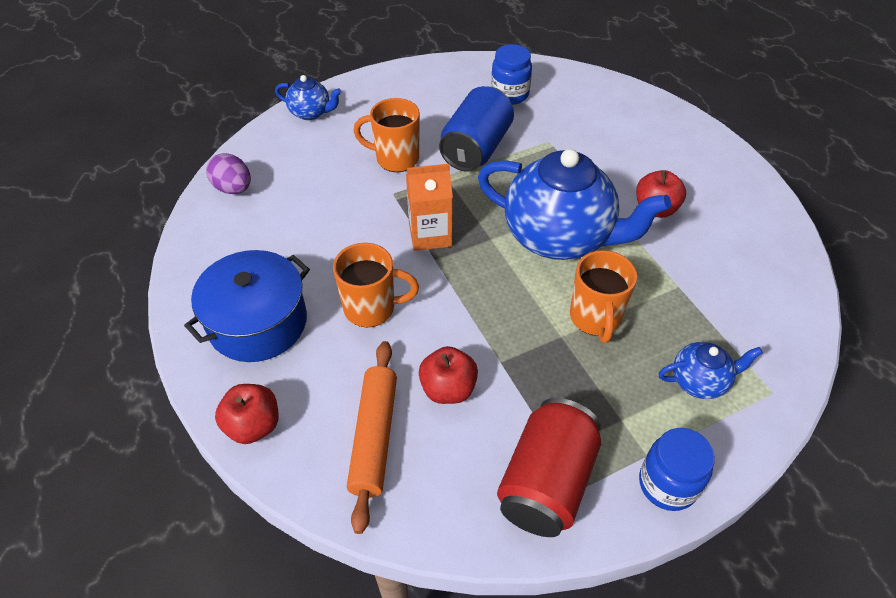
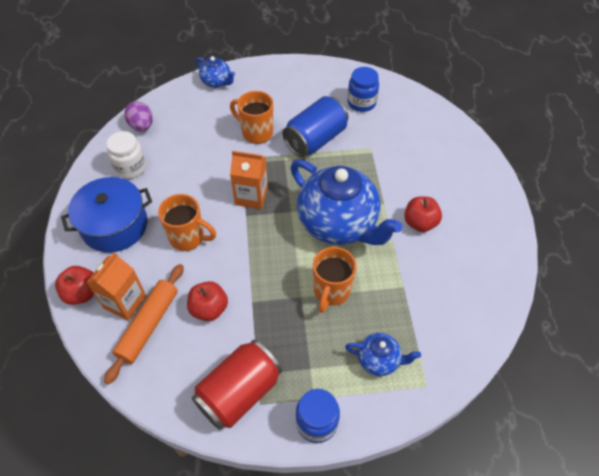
camera: 20 degrees right, 5 degrees up
(244, 243) = (131, 168): none -> white jar
(324, 417) = (125, 302): none -> orange carton

